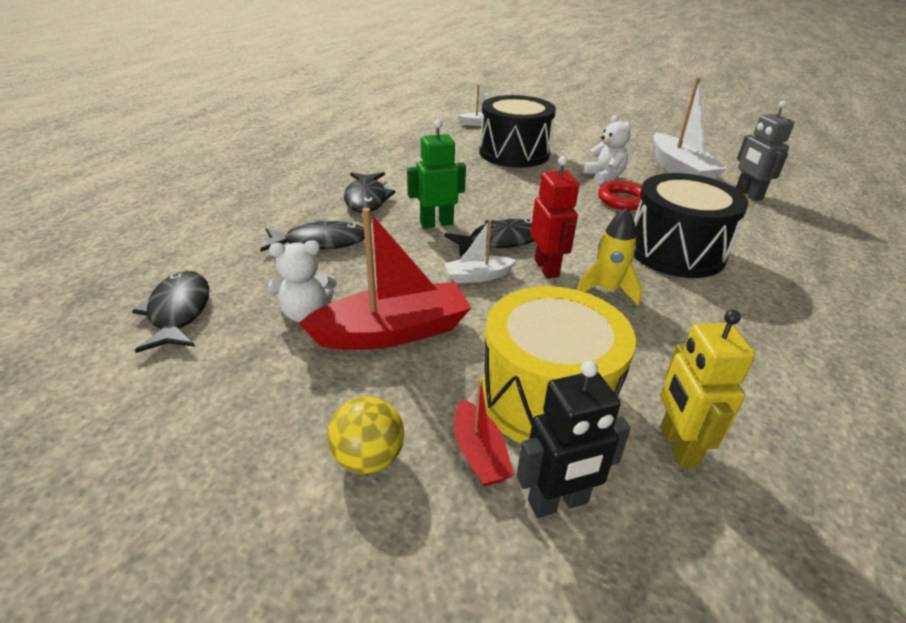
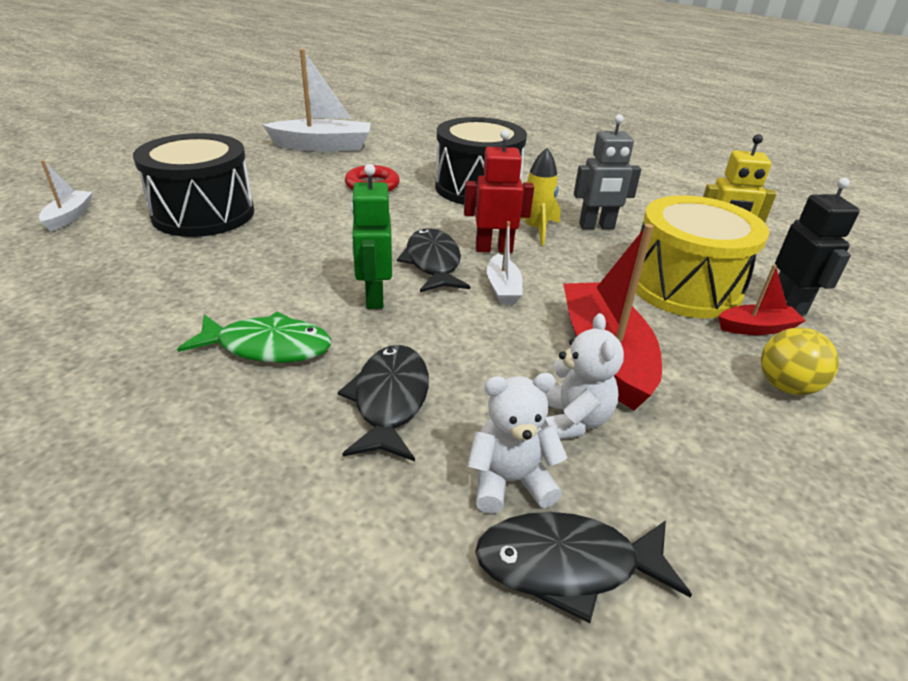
camera: 80 degrees left, 0 degrees up
(366, 199) = (268, 347): black fish -> green fish
(604, 177) = (313, 181): white teddy bear -> white teddy bear (509, 481)
(748, 194) = (389, 137): grey robot -> grey robot (596, 226)

